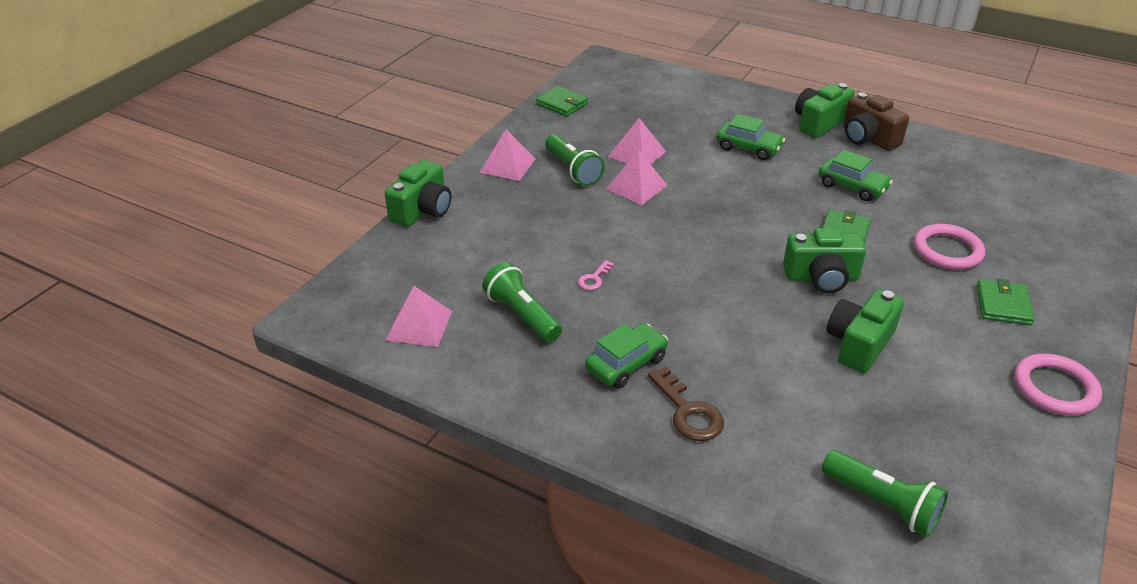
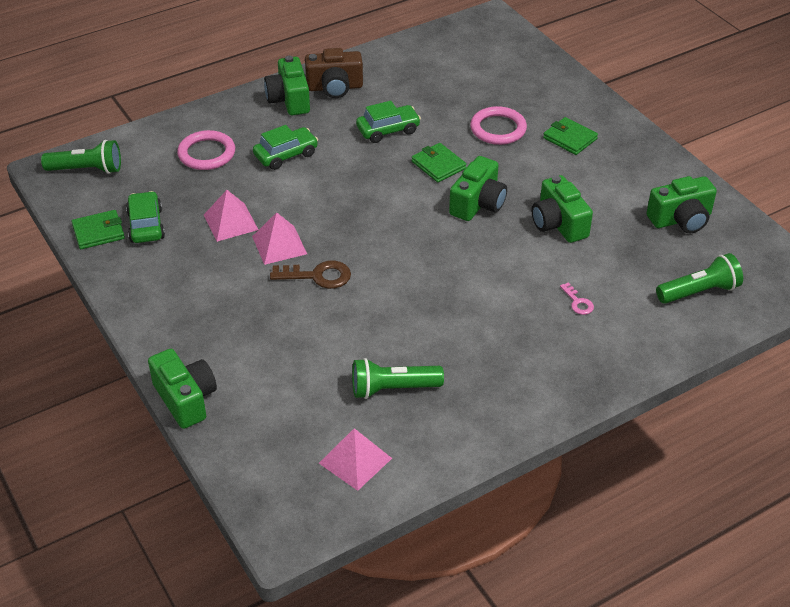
camera: 60 degrees left, 5 degrees up
(507, 165) = (167, 312): pink pyramid -> none
(572, 170) = (217, 273): green flashlight -> green flashlight (87, 170)
(594, 279) = (381, 326): pink key -> pink key (578, 302)
(626, 364) = (494, 352): green car -> green car (146, 225)
(688, 411) = (565, 342): brown key -> brown key (318, 276)
(988, 444) = (681, 219): none -> green camera
(1055, 388) = (655, 164): pink ring -> pink ring (206, 153)

